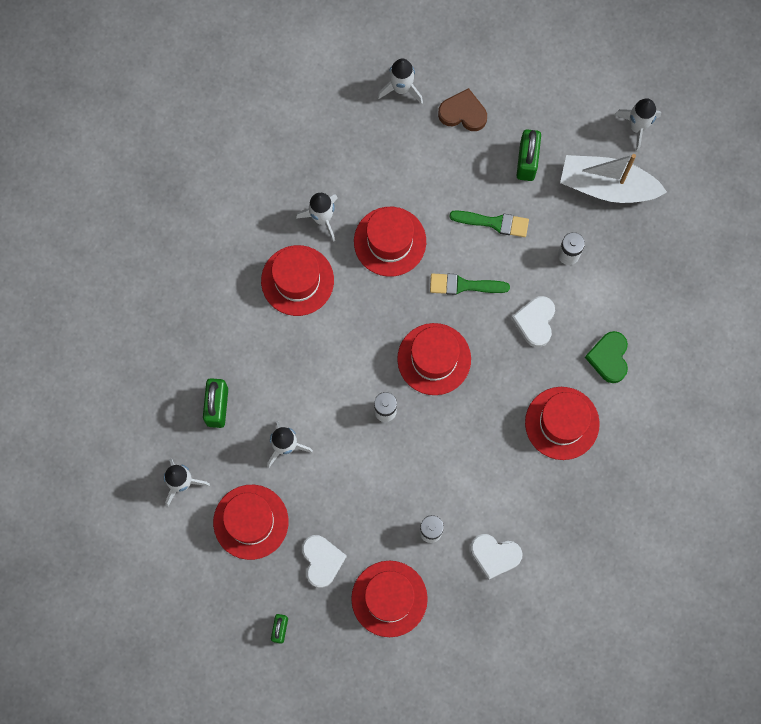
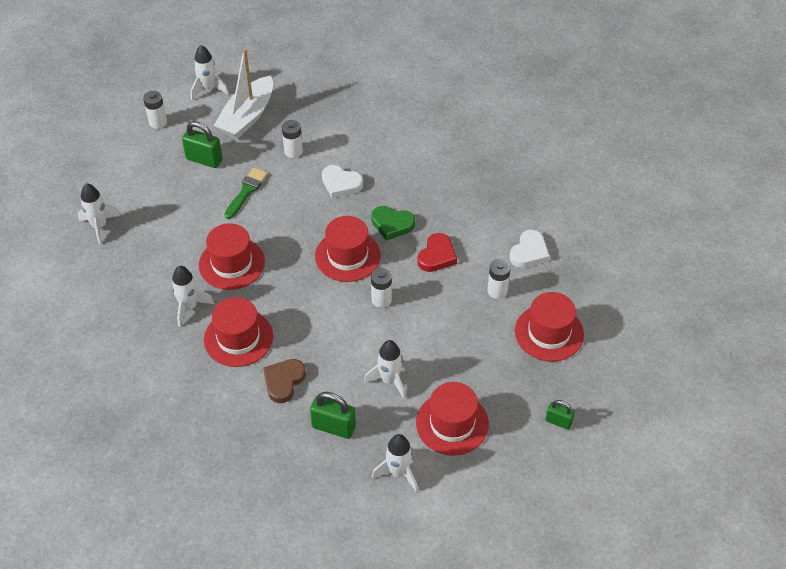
camera: 75 degrees left, 25 degrees down
(322, 561) = (503, 375): white heart -> none
(461, 455) = (437, 256): none -> red heart
(463, 113) = (142, 190): brown heart -> brown heart (284, 381)
(464, 285) = (291, 222): green brush -> none
(562, 423) = (431, 186): red hat -> none
(568, 90) = (158, 122): none -> white battery
(609, 358) = (387, 146): green heart -> green heart (392, 224)

